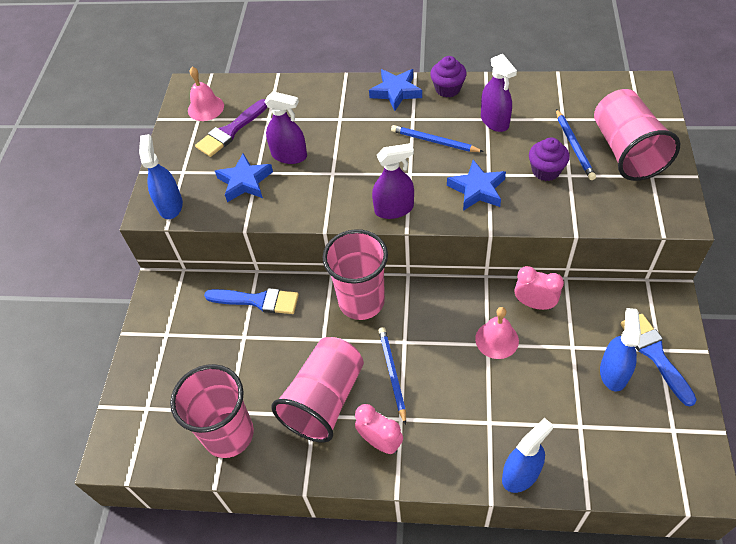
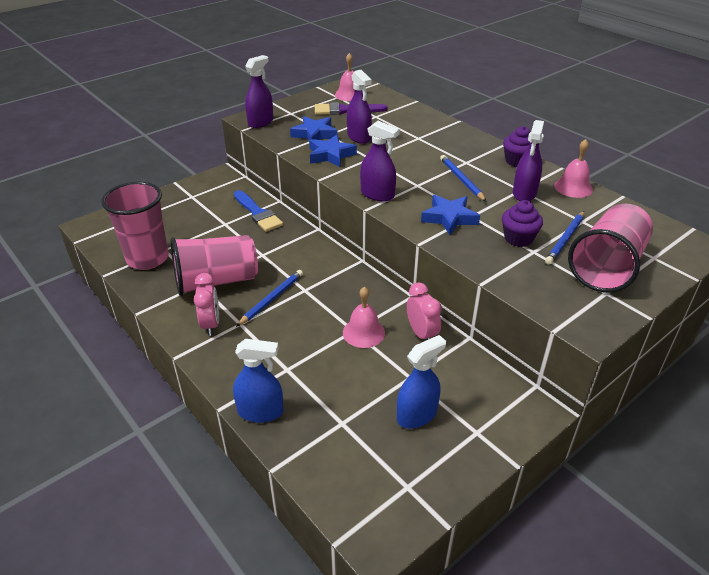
camera: 40 degrees right, 15 degrees down
(170, 205) = (260, 122): blue spray bottle -> purple spray bottle
(361, 301) = (312, 253): pink cup -> none
(396, 92) = (477, 144): blue star -> blue star (330, 155)
(518, 88) = (573, 187): none -> pink bell
(655, 354) = (468, 432): blue brush -> none

